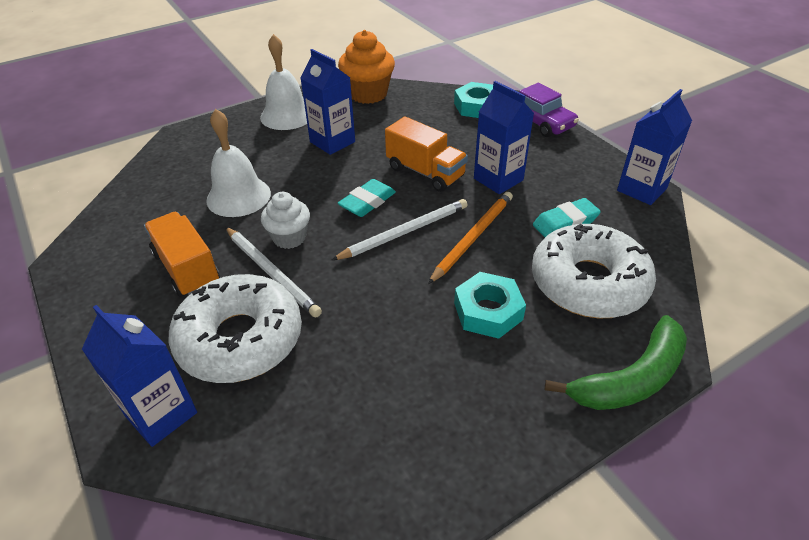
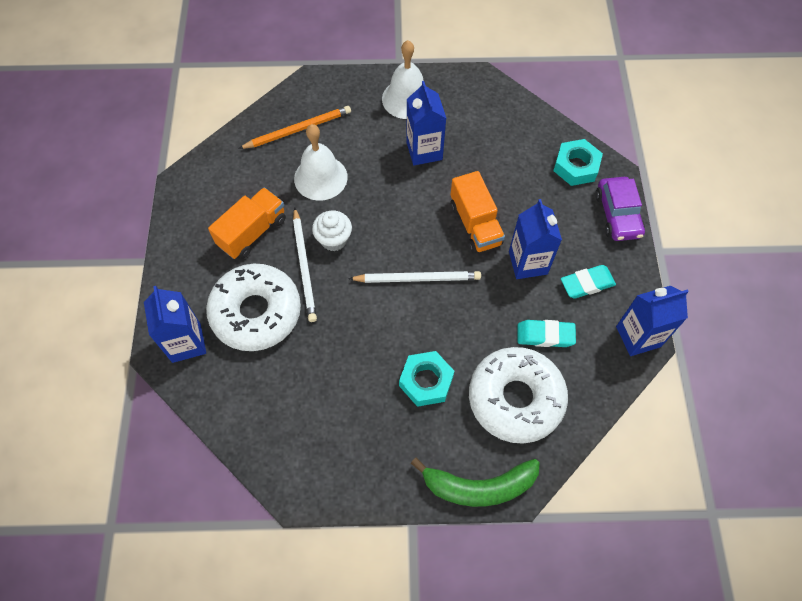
camera: 30 degrees right, 20 degrees up
(187, 268) = (252, 232): orange truck -> orange truck turned 45 degrees clockwise
(367, 202) = (410, 233): turquoise eraser -> turquoise eraser (587, 284)
(368, 94) = (491, 103): orange cupcake -> none
(473, 237) = (464, 311): orange pencil -> orange pencil (298, 129)

